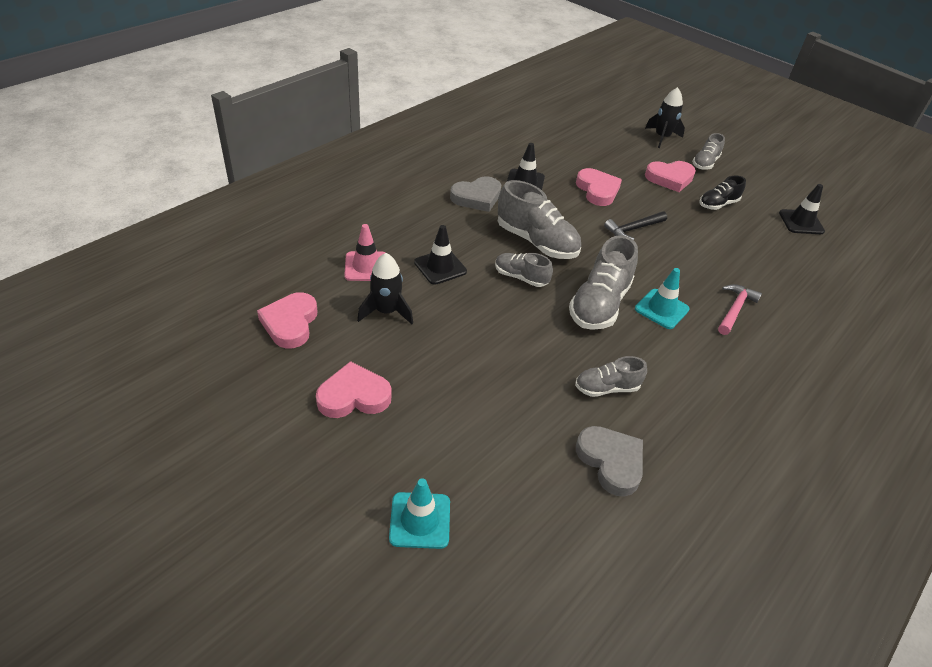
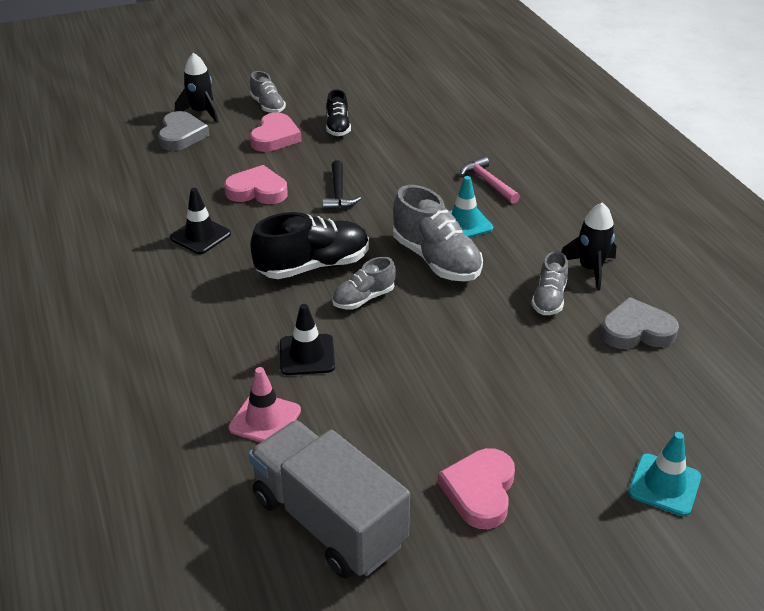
camera: 60 degrees left, 5 degrees down
(290, 323) = (328, 521): pink heart -> grey truck
(386, 311) = (357, 424): black rocket -> black rocket (590, 269)
(477, 197) = (200, 283): grey heart -> grey heart (181, 135)
(536, 242) = (313, 266): grey shoe -> black shoe
(801, 222) = (396, 95): black traffic cone -> none

